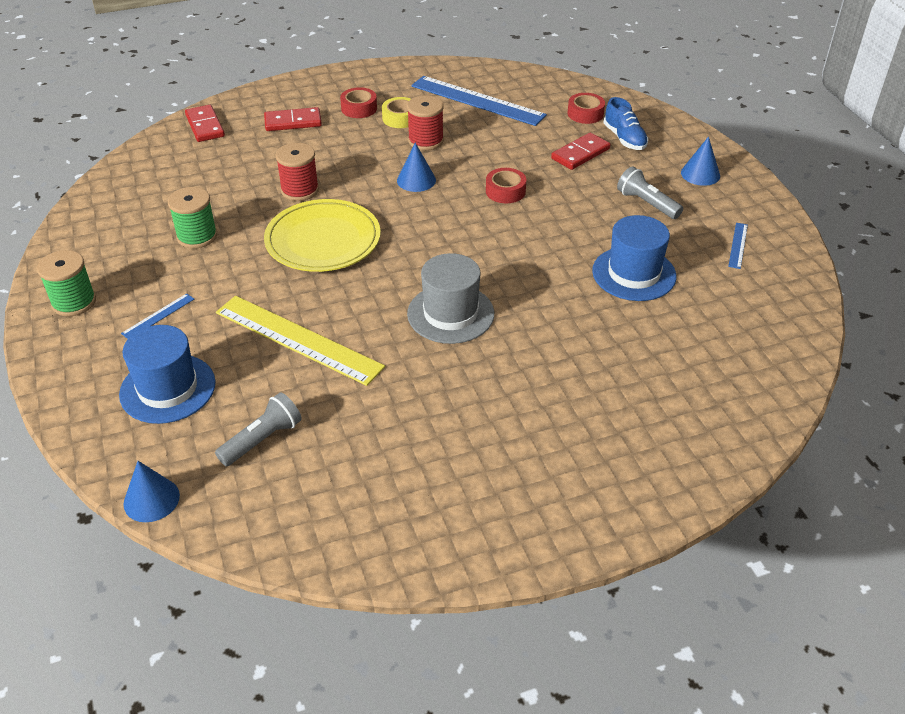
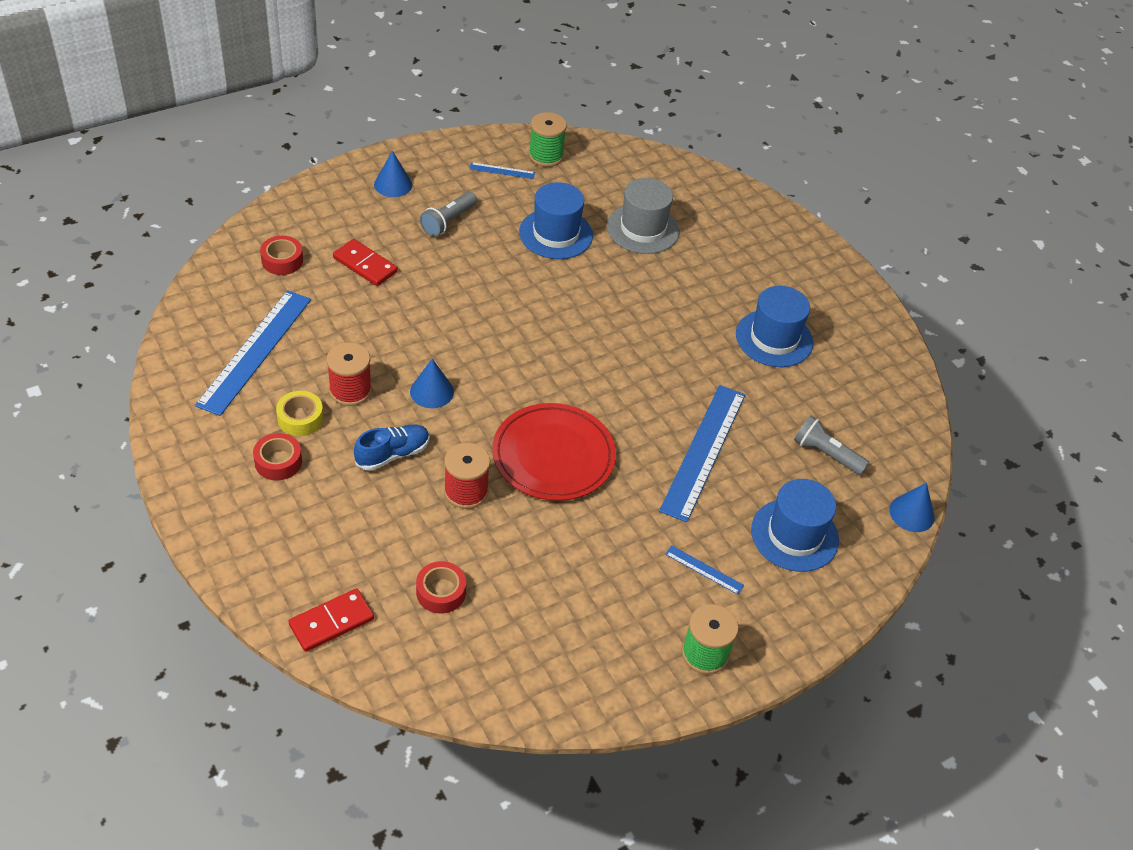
camera: 105 degrees left, 5 degrees up
(197, 236) = (569, 569): green spool -> green spool (546, 156)
(293, 122) = (316, 525): red domino -> none
(298, 339) = (703, 451): yellow ruler -> blue ruler
(323, 240) = (553, 456): yellow plate -> red plate
(450, 314) = (640, 349): grey hat -> grey hat (643, 229)
(452, 430) = (774, 338): none -> blue hat
(505, 191) = (442, 320): red tape -> red tape (441, 592)
(624, 138) = (332, 232): blue shoe -> blue shoe (392, 454)

